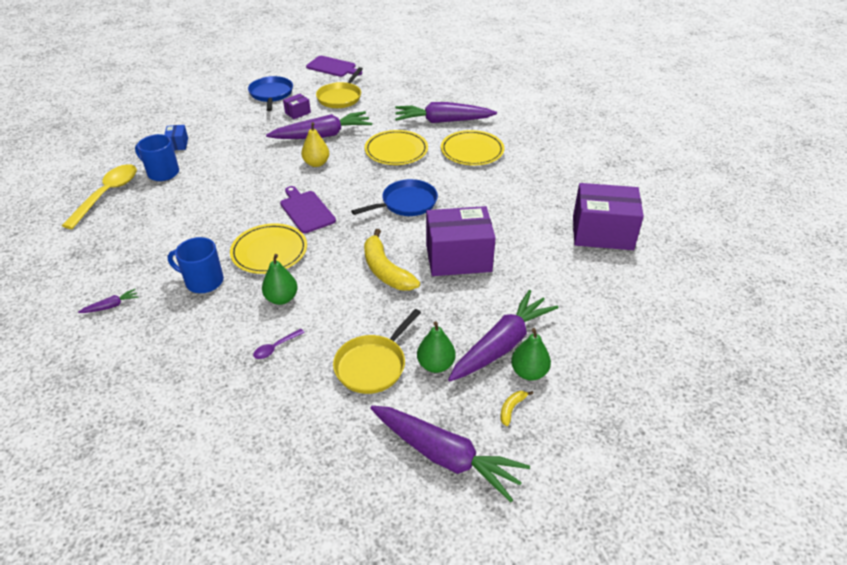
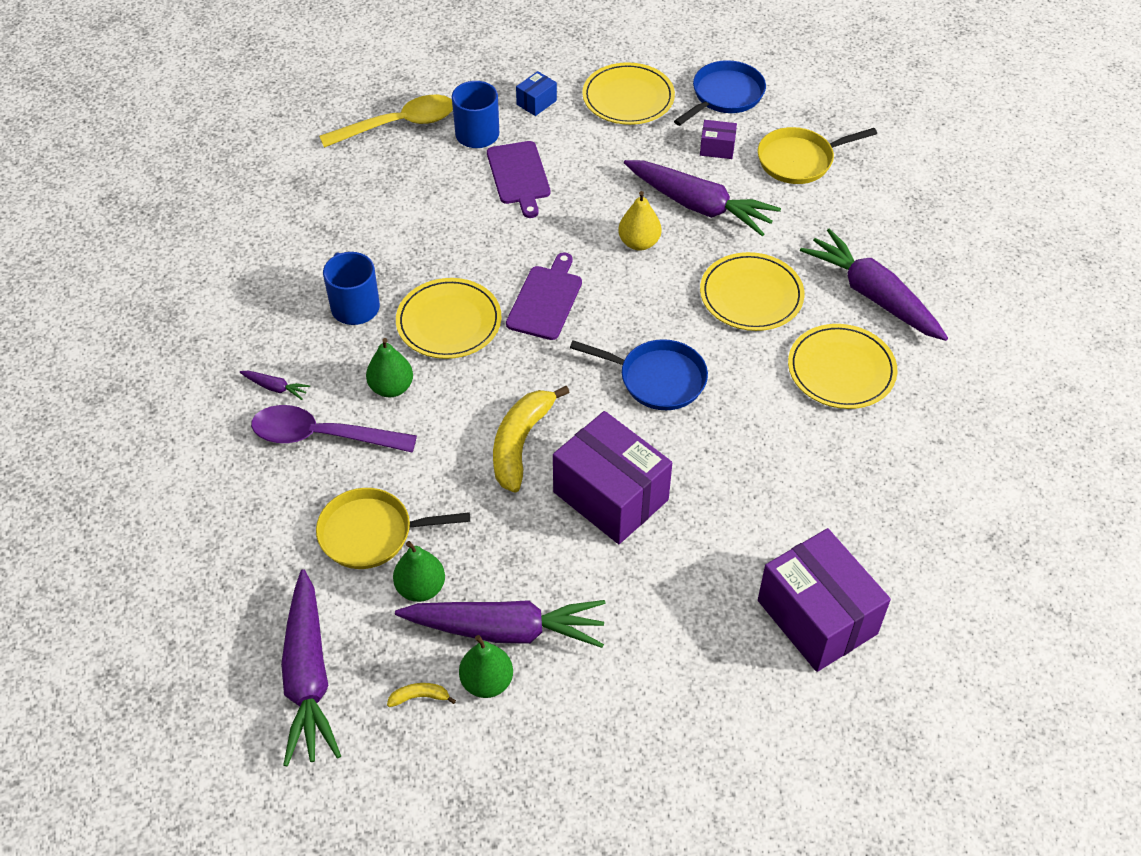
camera: 50 degrees right, 10 degrees up
(111, 306) = (259, 268): purple carrot -> purple carrot (275, 387)
(225, 118) = (628, 98): none -> yellow plate
(275, 347) = (322, 436): purple spoon -> purple spoon, size x2.27
(332, 67) = (858, 100): purple cutting board -> purple cutting board (519, 176)

